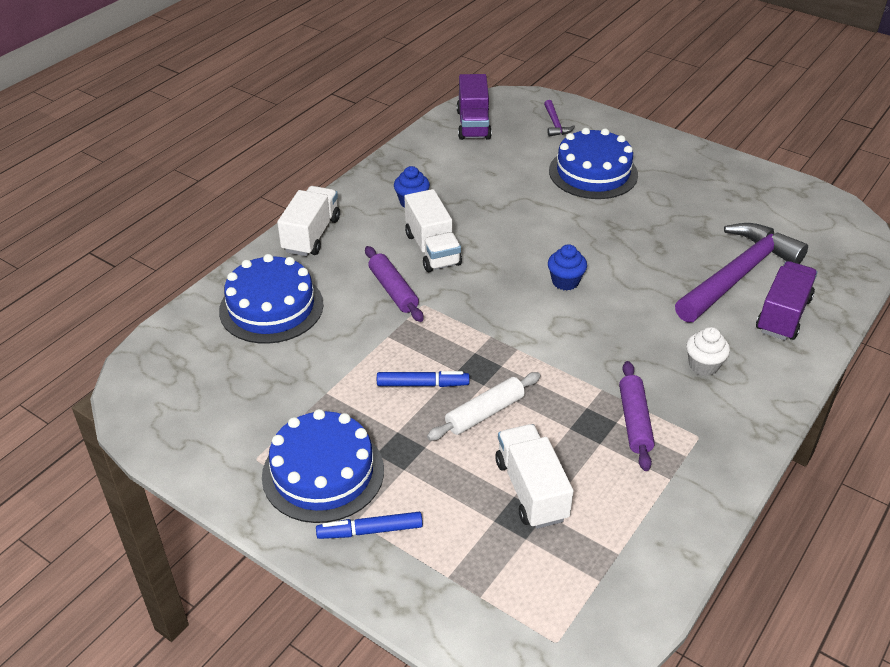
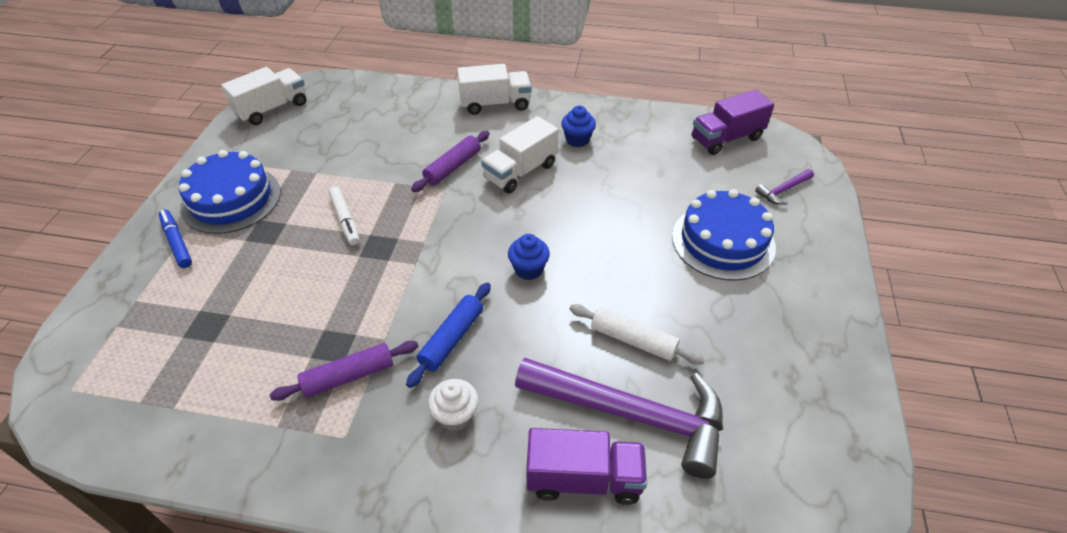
camera: 65 degrees right, 5 degrees up
(271, 307) = (398, 115): blue cake -> none
(422, 384) = (345, 220): blue marker -> white marker
(485, 413) = (324, 267): white rolling pin -> white rolling pin (633, 340)
(531, 490) = (239, 324): white truck -> white truck (272, 109)
(621, 347) = (452, 338): none -> blue rolling pin

